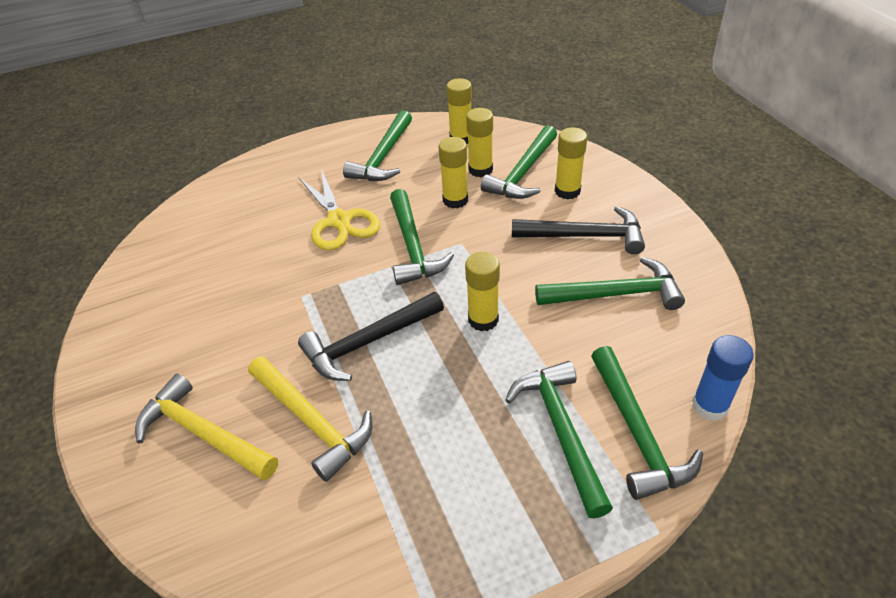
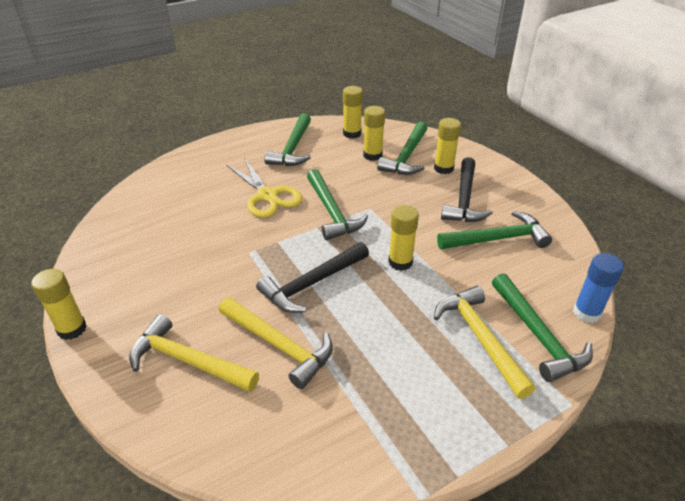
camera: 10 degrees left, 5 degrees down
(455, 200) = (358, 177): yellow glue stick -> yellow glue stick (72, 329)
(561, 431) = (480, 338): green hammer -> yellow hammer
(584, 236) = (464, 199): black hammer -> black hammer turned 105 degrees clockwise

